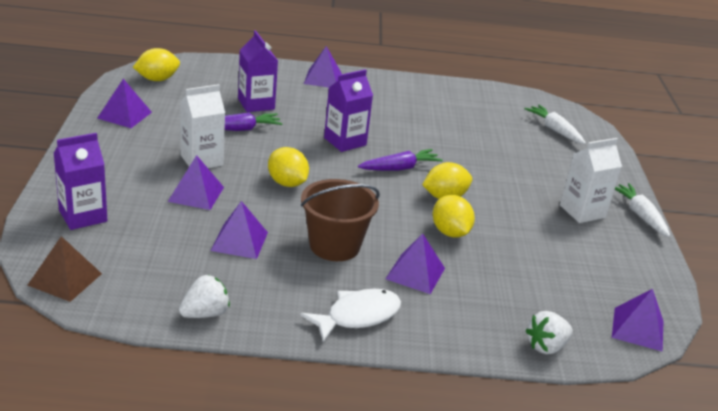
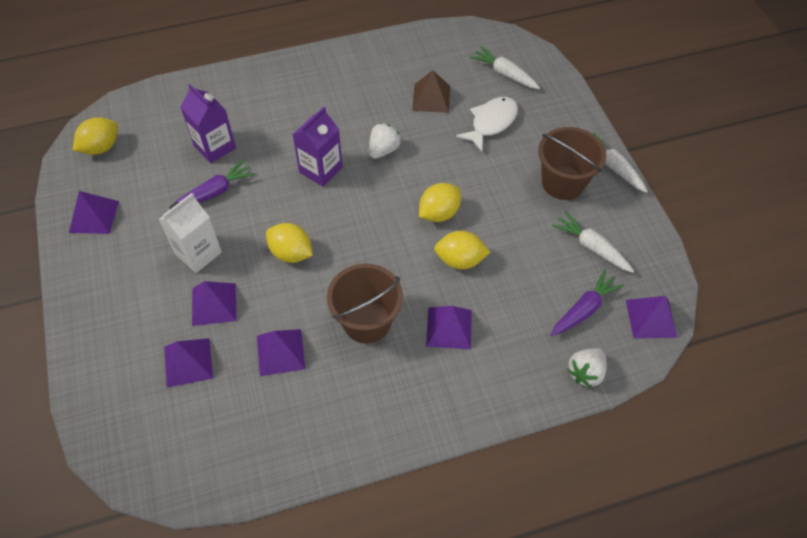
camera: 15 degrees left, 25 degrees up
(65, 279) = (146, 471): brown pyramid -> brown pyramid (431, 98)
(83, 216) = (122, 380): purple carton -> none
(205, 313) = (290, 459): white strawberry -> white strawberry (383, 150)
(323, 79) = (263, 81): purple pyramid -> purple pyramid (188, 362)
(358, 316) = (420, 404): white fish -> white fish (491, 123)
(399, 168) = (384, 188): purple carrot -> purple carrot (584, 309)
(450, 232) = (460, 260): yellow lemon -> yellow lemon turned 45 degrees counterclockwise
(582, 211) = (563, 182): white carton -> brown bucket
(593, 261) = (591, 247): none -> white carrot

